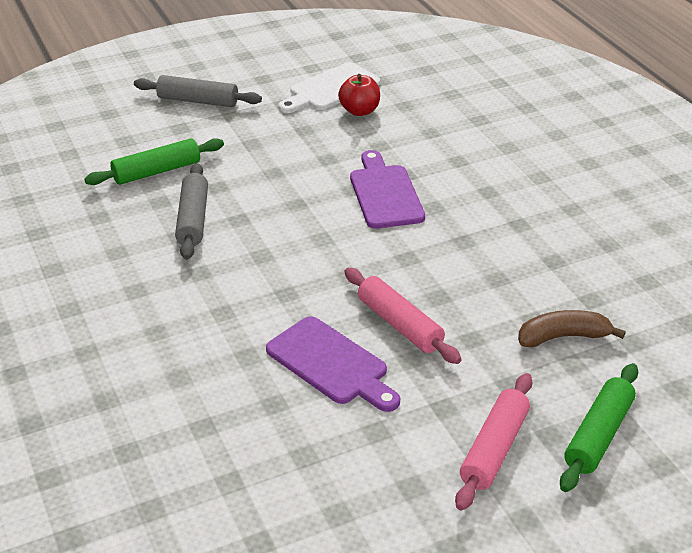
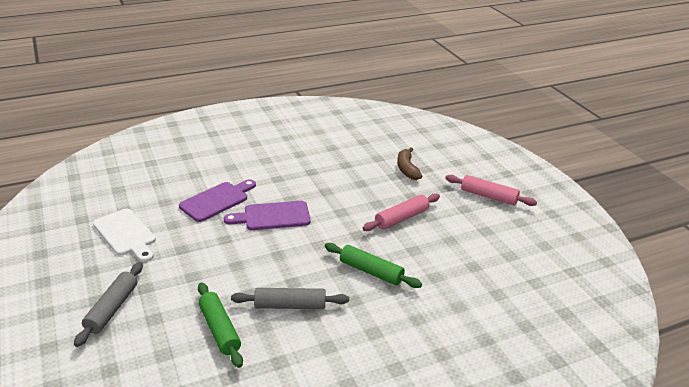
camera: 90 degrees left, 5 degrees down
(331, 364) = (437, 244): purple cutting board -> purple cutting board (217, 200)
(359, 111) = (164, 222): red apple -> none
(598, 435) = (472, 168): green rolling pin -> green rolling pin (371, 272)

